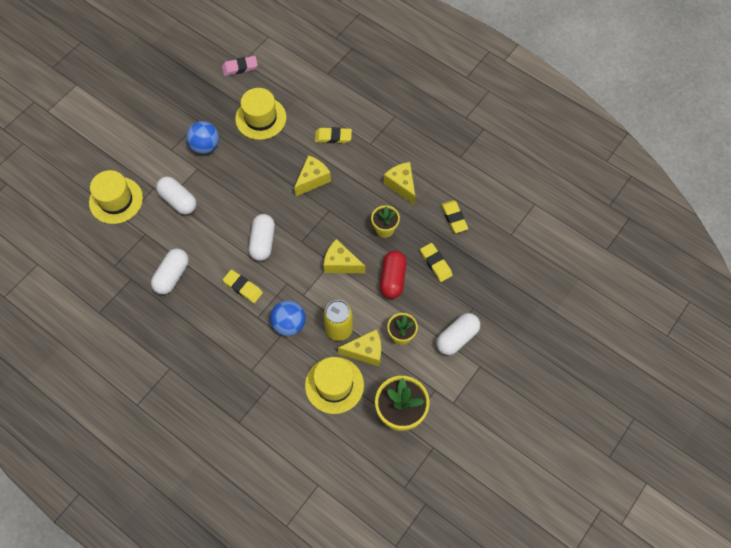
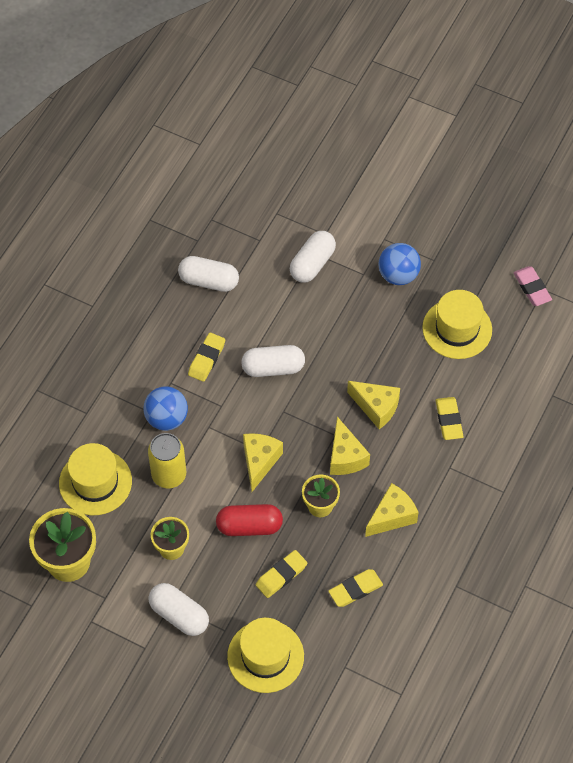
camera: 80 degrees right, 5 degrees down
(116, 200) = (299, 199): yellow hat -> yellow hat (265, 656)
(365, 351) = (143, 510): yellow cheese -> yellow cheese (345, 457)

